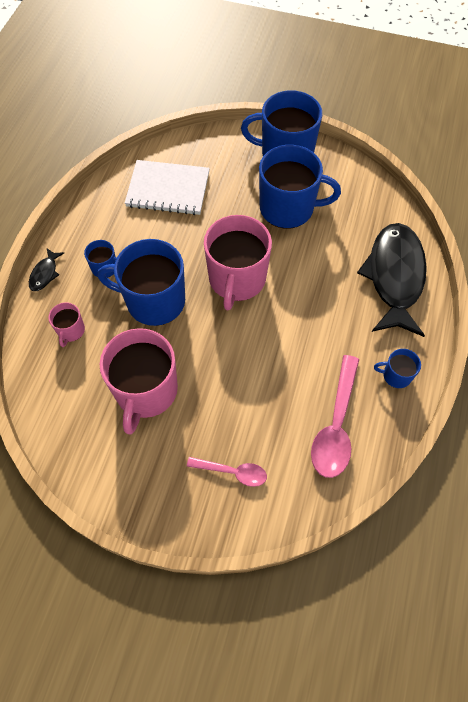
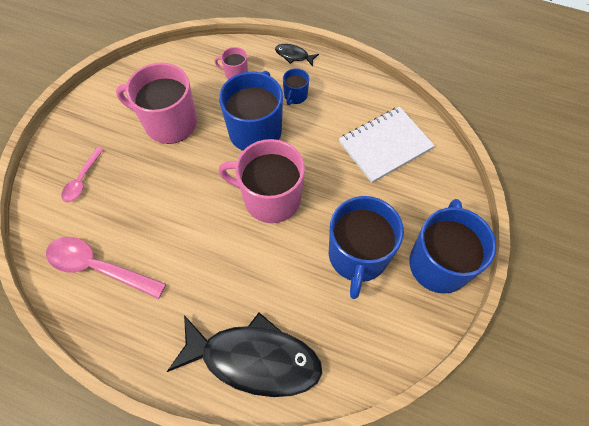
camera: 95 degrees right, 0 degrees up
(168, 189) = (385, 145): white notebook -> white notebook turned 45 degrees clockwise
(396, 375) = (134, 335): blue mug -> none

